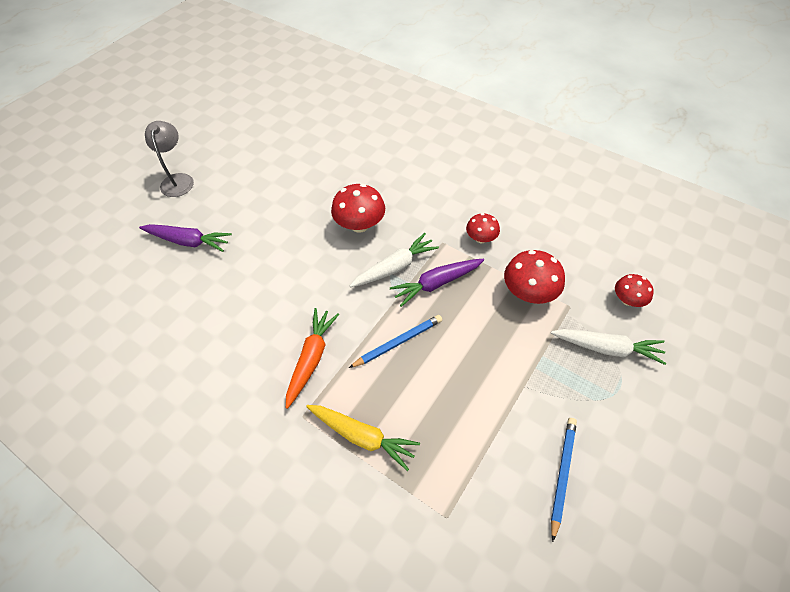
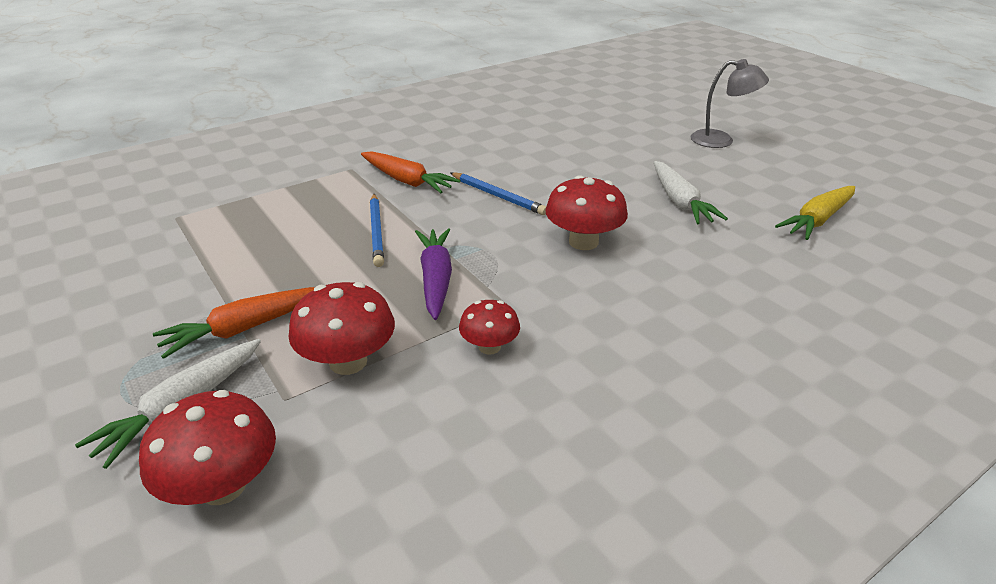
camera: 110 degrees right, 20 degrees down
(188, 241) = (614, 139): purple carrot -> none
(362, 436) = (298, 192): yellow carrot -> yellow carrot (817, 220)
(395, 267) = (488, 253): white carrot -> white carrot (680, 202)
(537, 360) = (245, 328): none -> orange carrot
(562, 474) = (109, 296): blue pencil -> blue pencil (498, 196)
(627, 300) = (223, 486): red mushroom -> red mushroom, size x1.63

